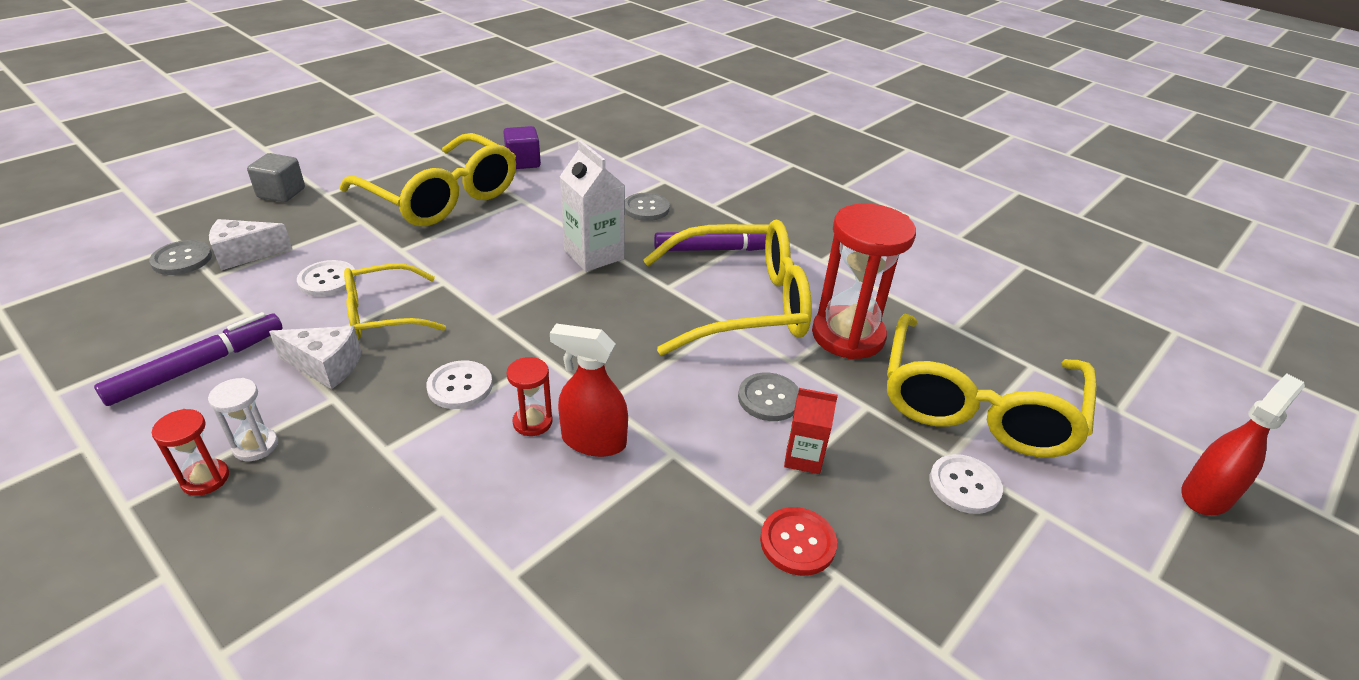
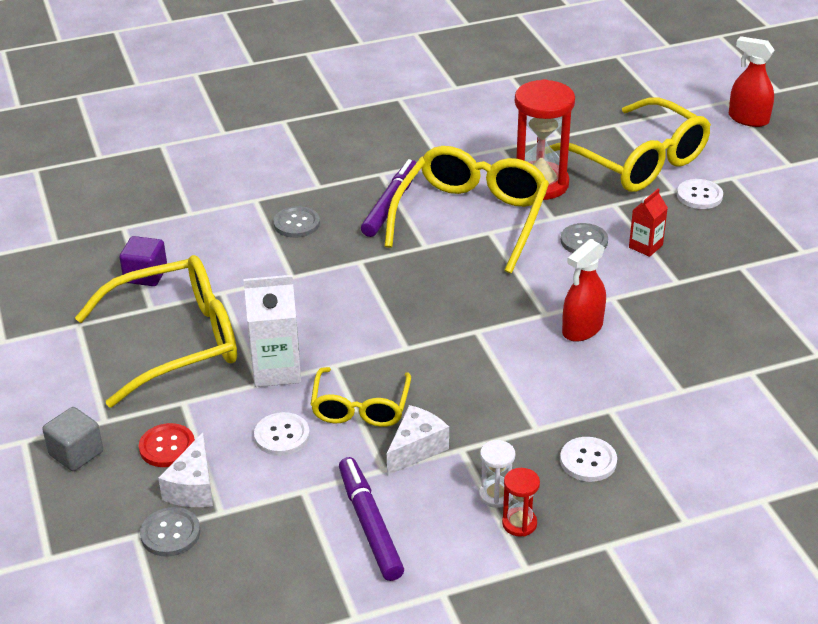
camera: 60 degrees left, 0 degrees up
(460, 386) = (486, 380): white button -> white button (588, 461)
(532, 422) = (547, 352): red hourglass -> none
(594, 255) = (351, 272): white carton -> white carton (276, 370)
(797, 542) = (710, 272): red button -> red button (167, 447)
(1206, 495) = (748, 119): red spray bottle -> red spray bottle turned 45 degrees counterclockwise

